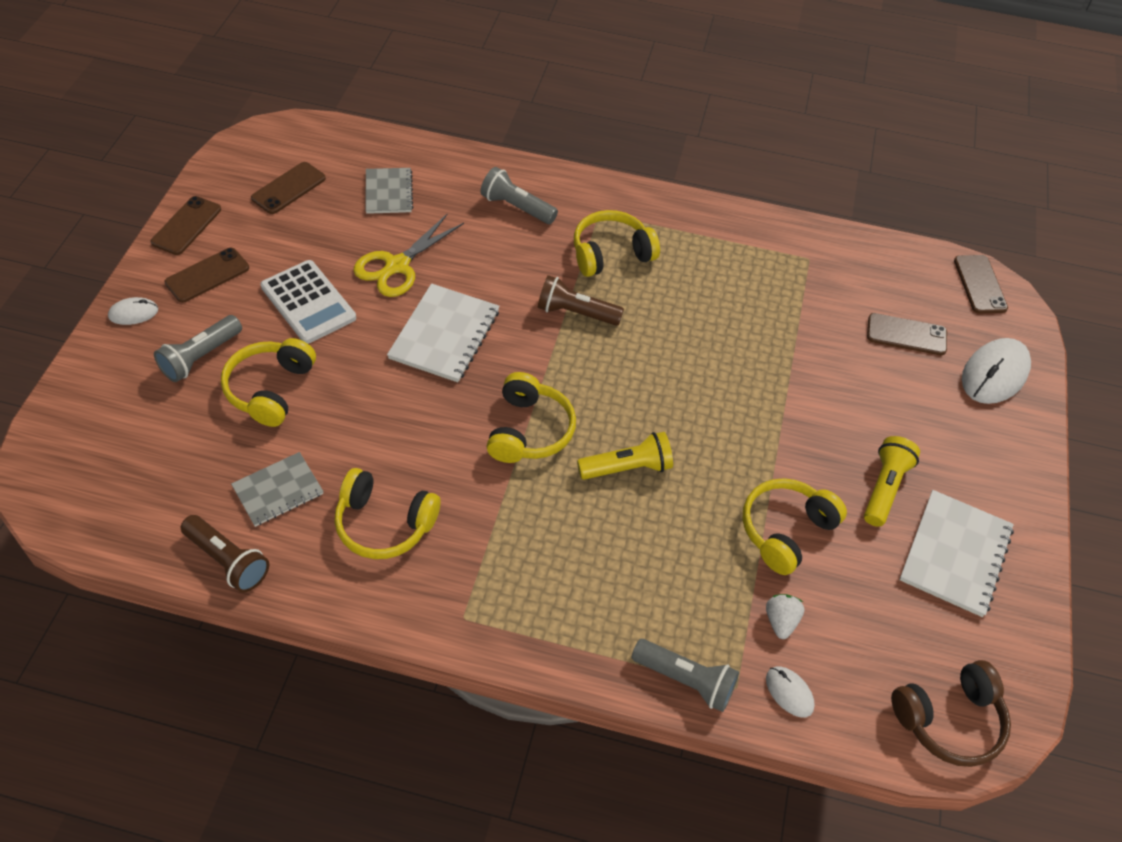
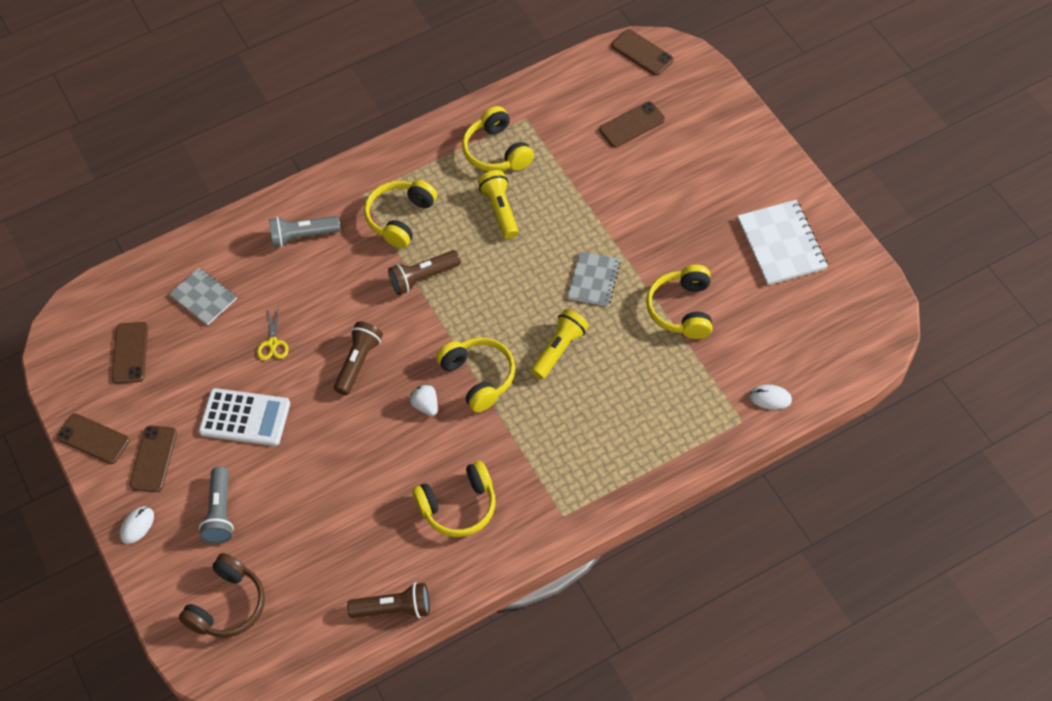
camera: 35 degrees left, 5 degrees up
(186, 226) = (93, 439): brown phone -> brown phone turned 45 degrees counterclockwise
(270, 389) = (291, 492): yellow headphones -> yellow headphones (497, 151)
(278, 490) = (373, 545): grey notebook -> grey notebook (594, 280)
(397, 265) = (273, 343): yellow scissors -> yellow scissors, size x0.55
(445, 335) = (358, 362): white notebook -> brown flashlight
(686, 680) = (713, 440): grey flashlight -> none
(780, 621) = (729, 363): white strawberry -> white strawberry (426, 405)
(884, 488) = (710, 236): yellow flashlight -> yellow flashlight (500, 210)
(949, 720) = (859, 340): brown headphones -> brown headphones (228, 605)
(994, 374) = (704, 110): white mouse -> none

